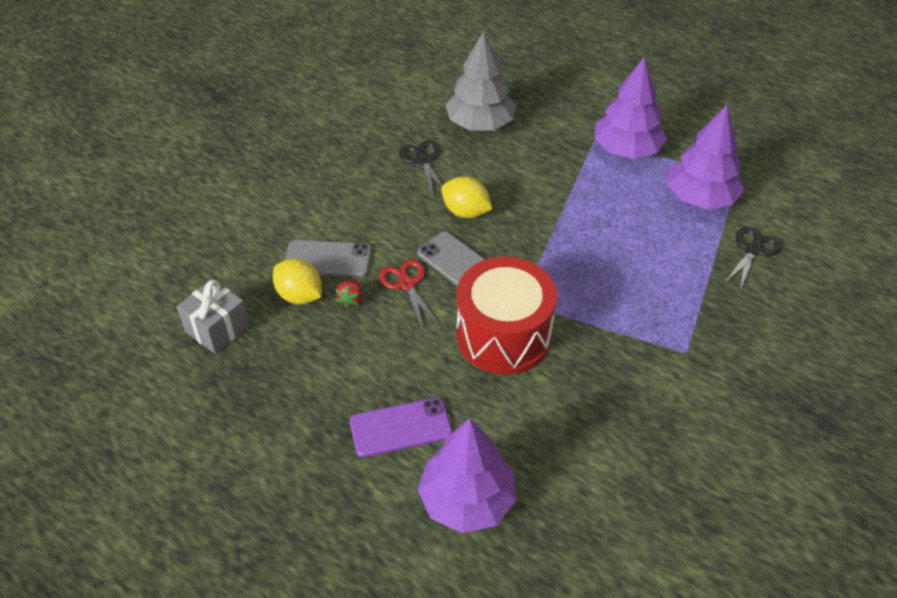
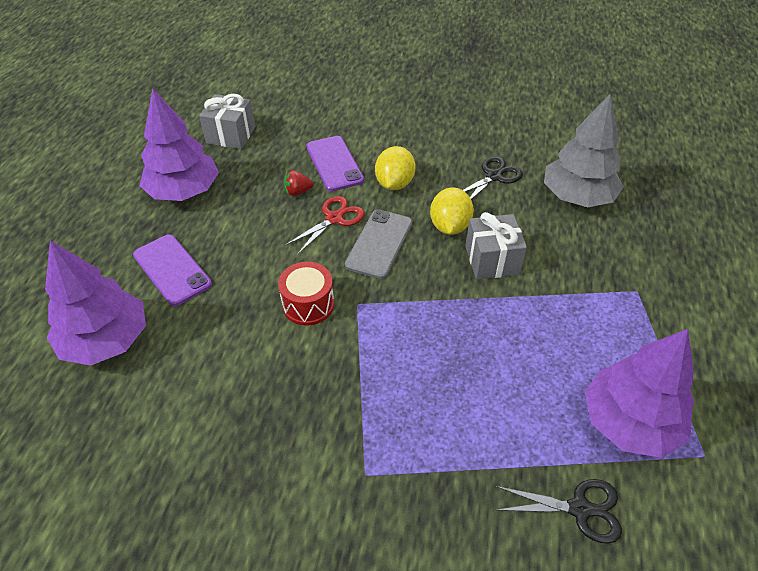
camera: 65 degrees right, 0 degrees up
(299, 296) = (286, 163): yellow lemon -> yellow lemon (394, 183)
(328, 259) = (334, 163): grey phone -> purple phone
(503, 335) = (308, 304): red drum -> red drum, size x0.52
(520, 202) = (492, 260): none -> grey gift
(626, 149) = (647, 324): purple tree -> purple tree (184, 191)

